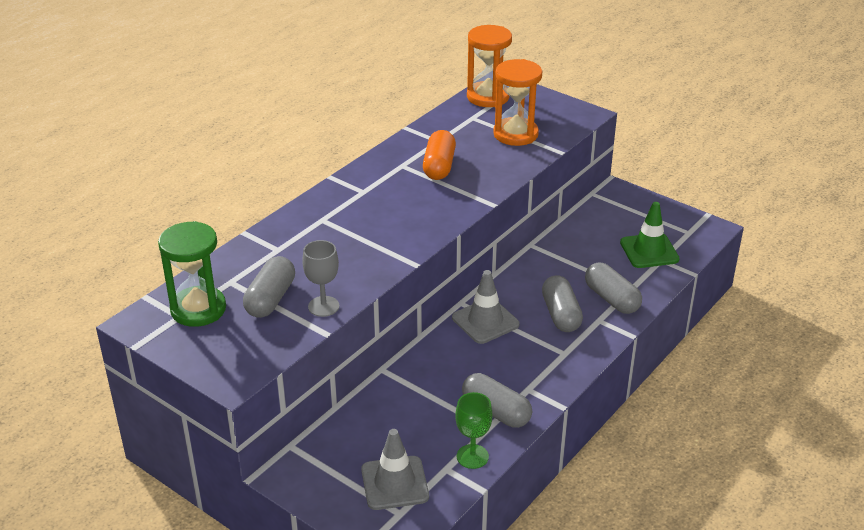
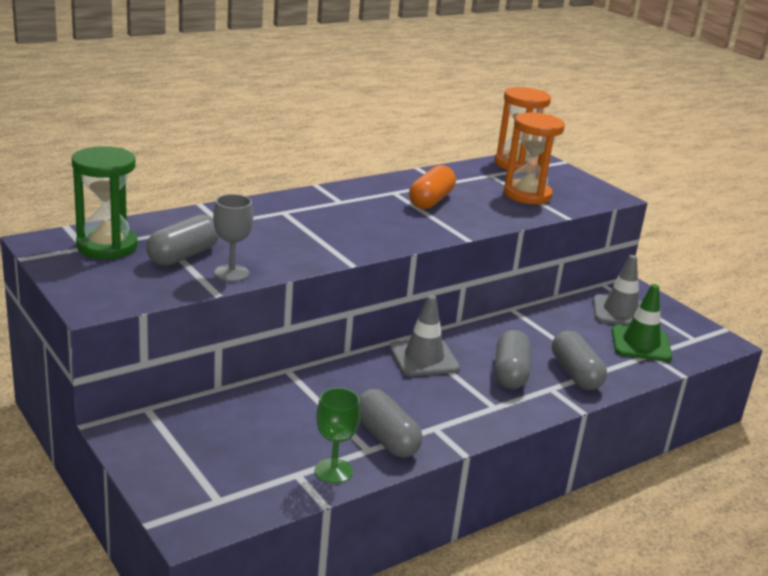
camera: 15 degrees right, 10 degrees down
(394, 483) = (232, 471): grey traffic cone -> grey traffic cone (620, 312)

